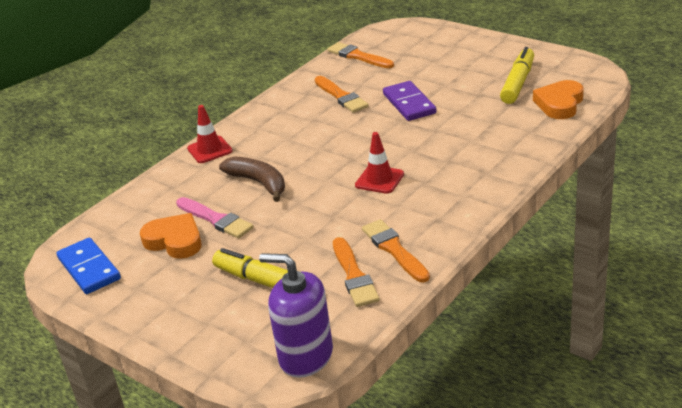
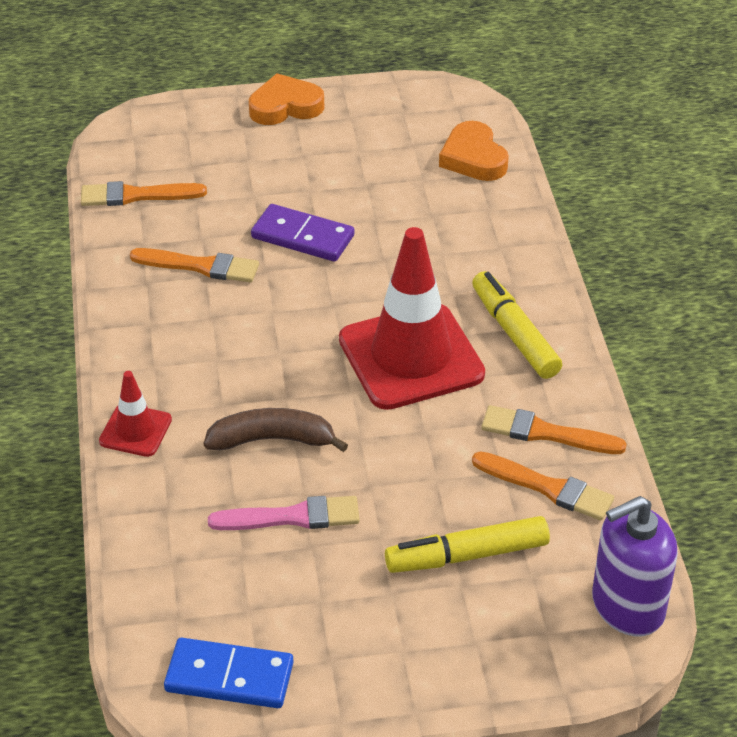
camera: 50 degrees left, 10 degrees up
(174, 241) = (283, 574): orange heart -> orange heart (285, 106)
(379, 180) = (411, 357): red traffic cone -> red traffic cone, size x2.10
(518, 83) = (391, 149): yellow marker -> yellow marker (514, 334)

